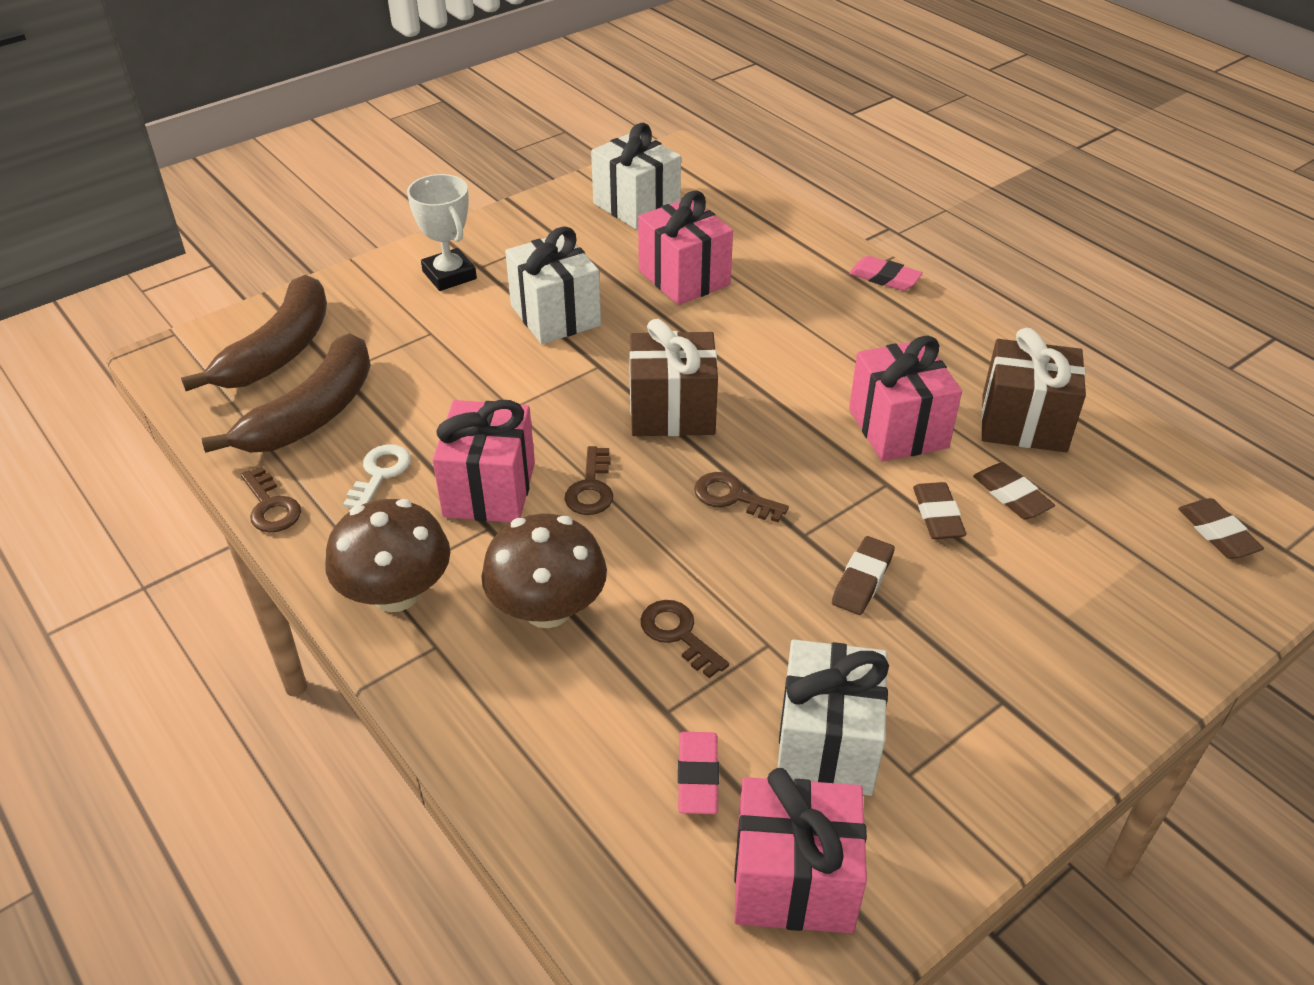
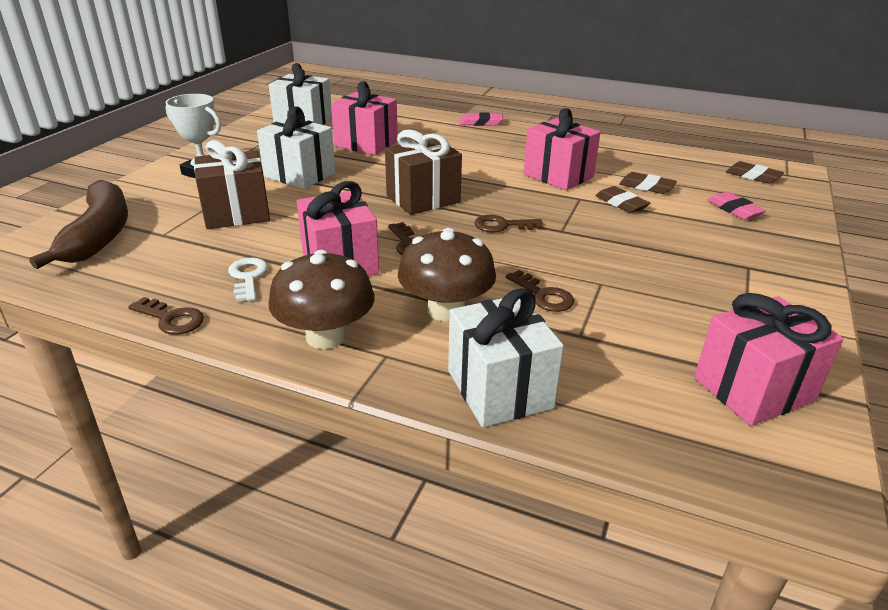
camera: 30 degrees left, 10 degrees down
(312, 414) = (160, 260): brown banana -> none
(678, 634) = (543, 295): brown key -> brown key turned 150 degrees counterclockwise
(697, 776) = (637, 360): pink eraser -> pink eraser (734, 210)
(826, 744) = (688, 317): white gift -> white gift (499, 389)
(862, 580) = (616, 240): brown eraser -> none
(1023, 423) = (617, 159): brown gift -> brown gift (236, 213)

